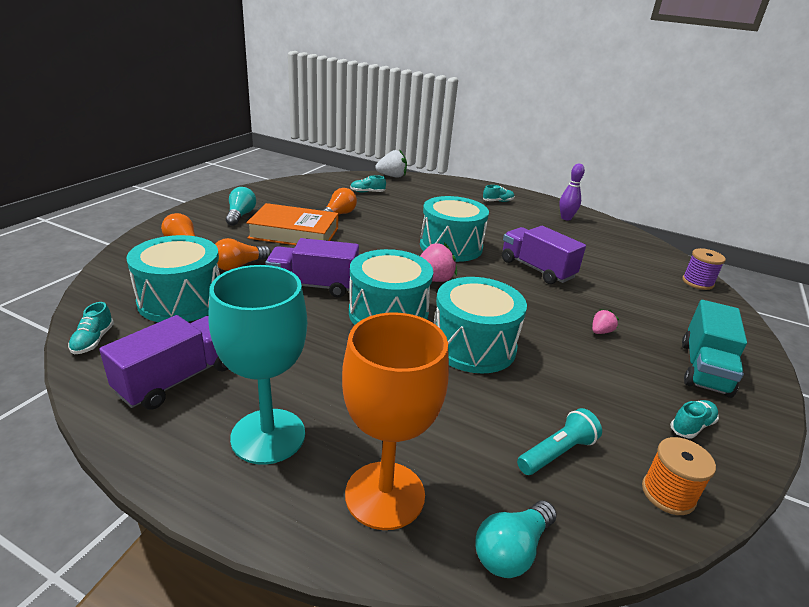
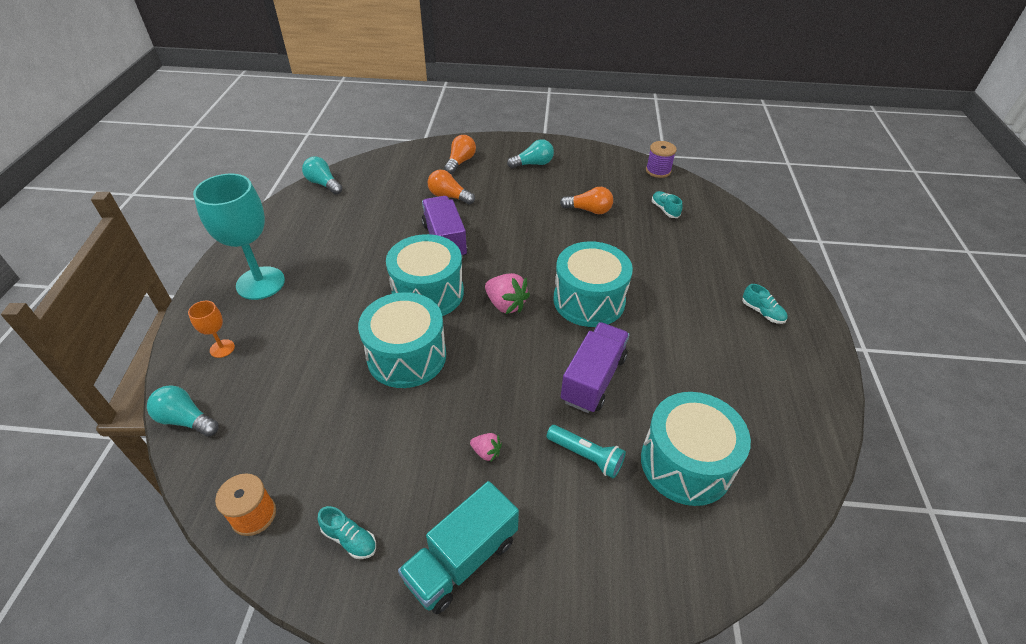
camera: 70 degrees right, 15 degrees up
(93, 341) = (323, 184): turquoise shoe -> turquoise light bulb
(177, 379) = (300, 228): purple truck -> none
(181, 300) = (385, 193): turquoise drum -> turquoise drum (686, 463)
(294, 233) = (526, 200): orange book -> none
(385, 495) = (222, 348): orange goblet -> orange goblet, size x0.45
(392, 176) = (732, 212): white strawberry -> none
(557, 453) = (283, 434): turquoise flashlight -> turquoise flashlight (586, 456)
(566, 218) = (783, 389): purple bowling pin -> none
(697, 282) = (700, 567): purple spool -> purple spool (658, 171)
(704, 368) = (462, 559): turquoise truck -> turquoise truck turned 45 degrees counterclockwise

